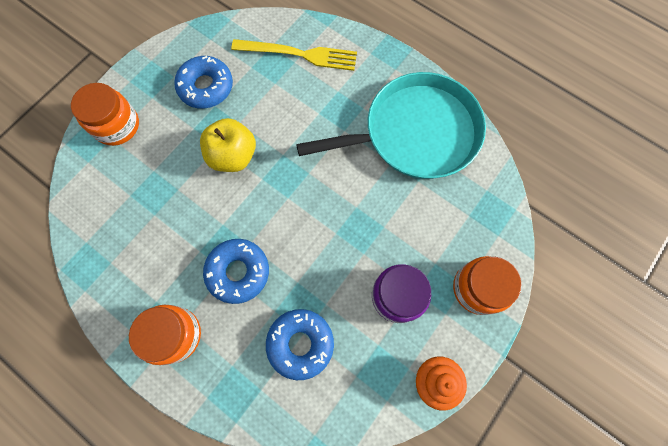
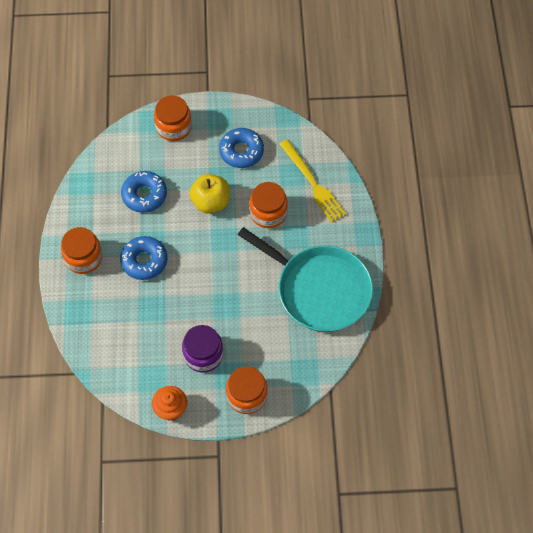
camera: 50 degrees right, 10 degrees down
(294, 114) = (268, 213): none -> orange jar
(300, 343) = (132, 324): blue donut -> blue donut (144, 195)

